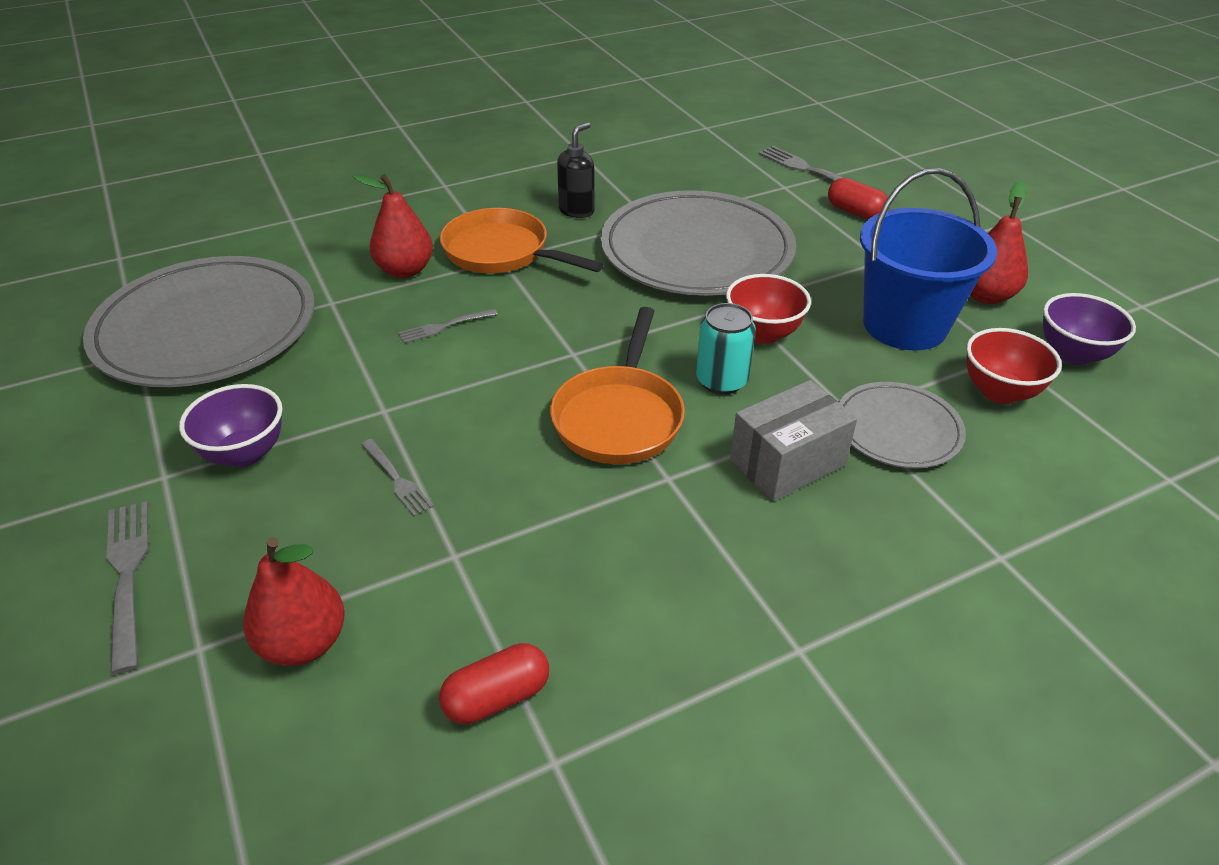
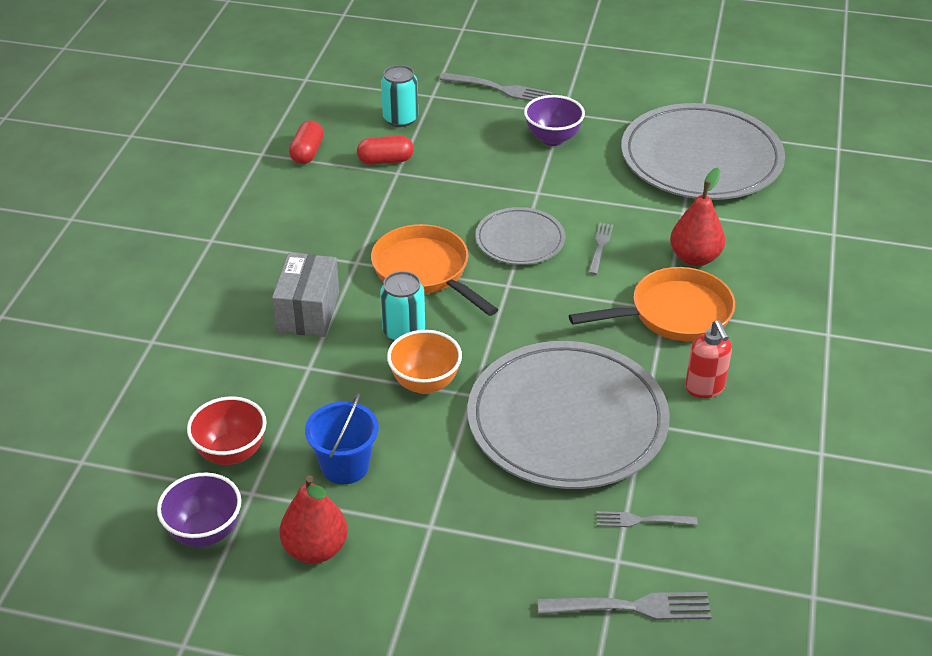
camera: 130 degrees right, 0 degrees up
(304, 643) = (400, 119): red pear -> turquoise can
(396, 479) = (472, 176): grey fork -> grey fork (642, 520)
(577, 210) = (705, 388): black soap dispenser -> red soap dispenser
(763, 334) = (425, 383): red bowl -> orange bowl
(855, 212) = (520, 575): red capsule -> red capsule (385, 161)
(897, 429) = (270, 376): grey plate -> grey plate (520, 240)
(904, 325) = (345, 466): blue bucket -> blue bucket, size x0.60

